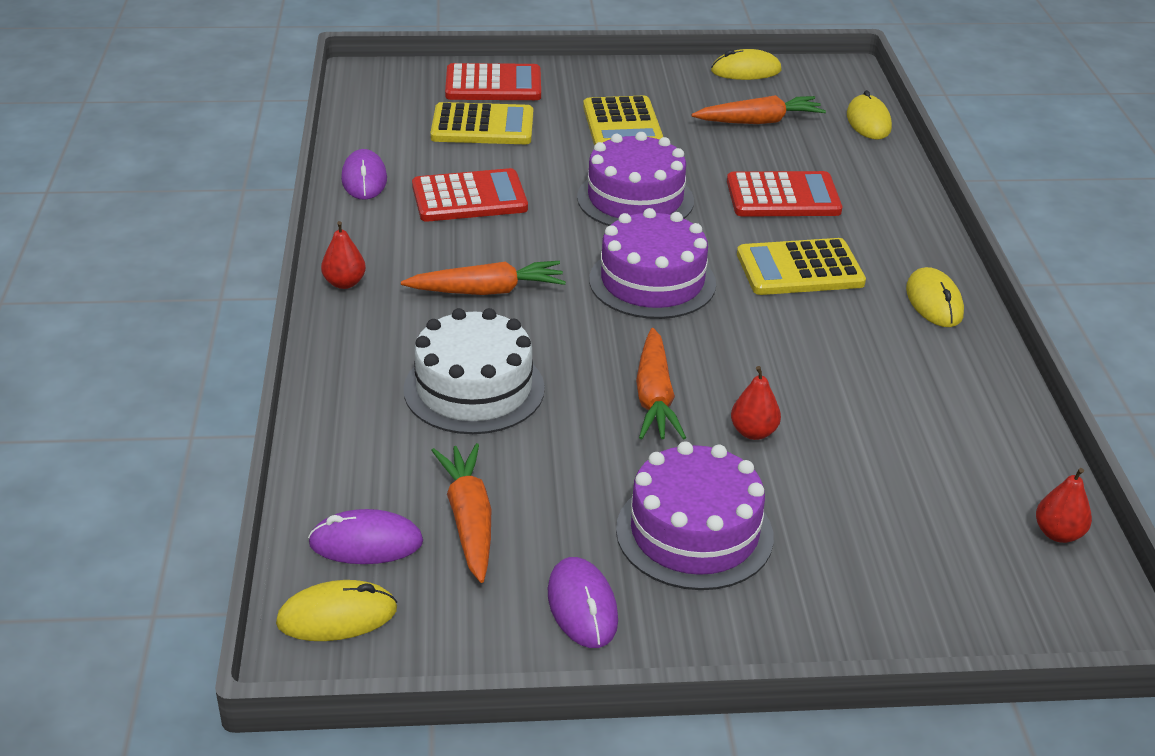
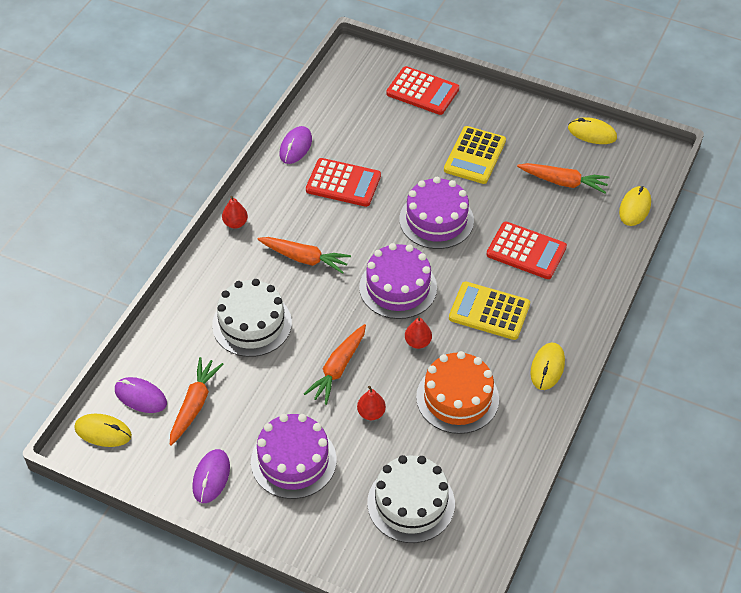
camera: 30 degrees right, 15 degrees up
(482, 126) = (391, 126): yellow calculator -> none
(854, 373) = (457, 398): none -> orange cake
(917, 518) = (411, 503): none -> white cake
(1058, 534) = (475, 546): red pear -> red pear (417, 342)

